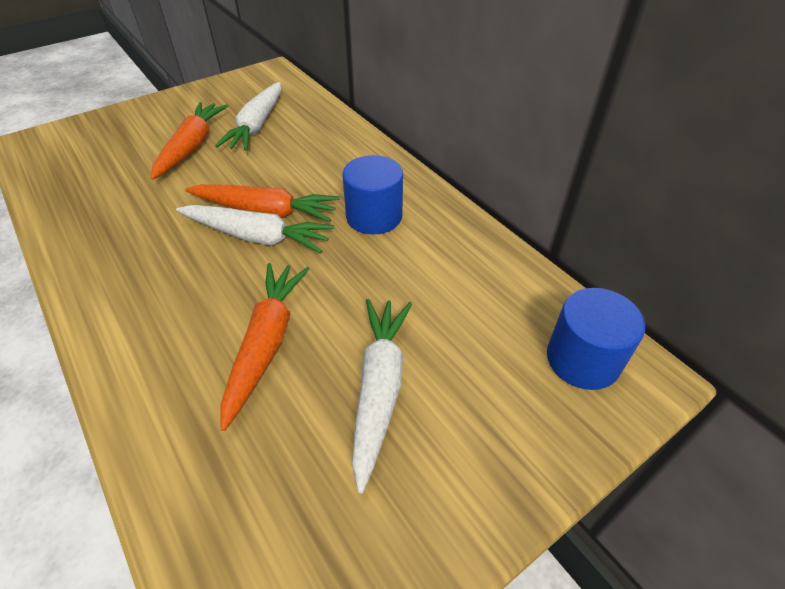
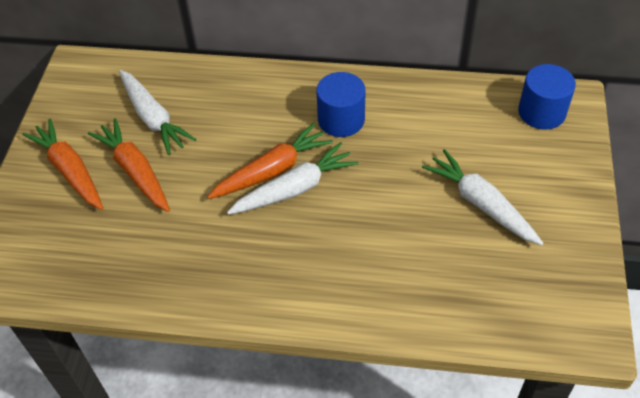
camera: 45 degrees left, 5 degrees up
(266, 343) = (399, 234): orange carrot -> orange carrot (70, 171)

